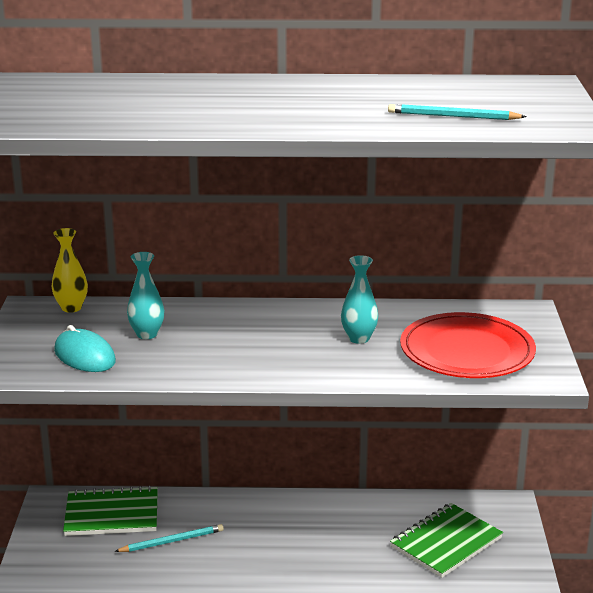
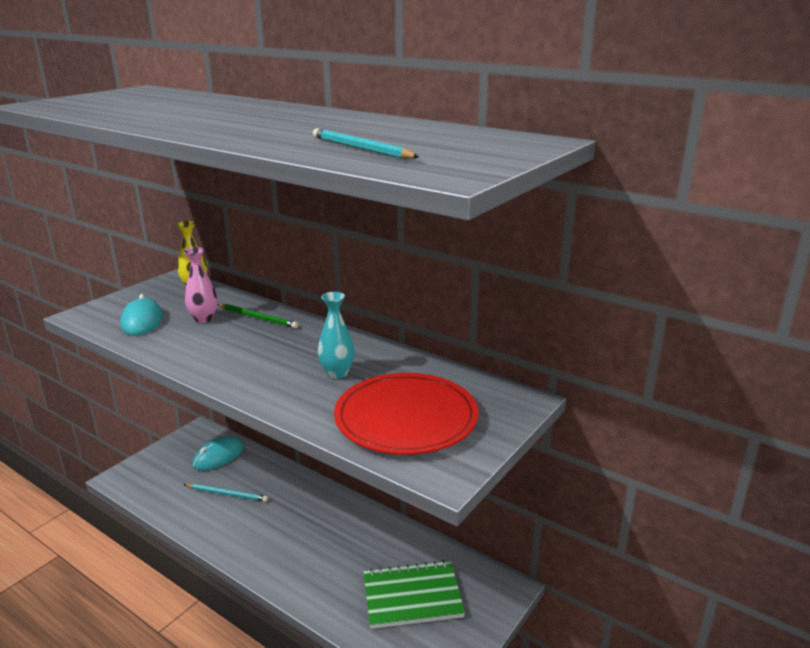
camera: 35 degrees right, 0 degrees up
(112, 514) = (218, 456): green notebook -> turquoise mouse
(147, 334) = (204, 319): turquoise vase -> pink vase
(201, 317) = (258, 318): none -> green pencil

